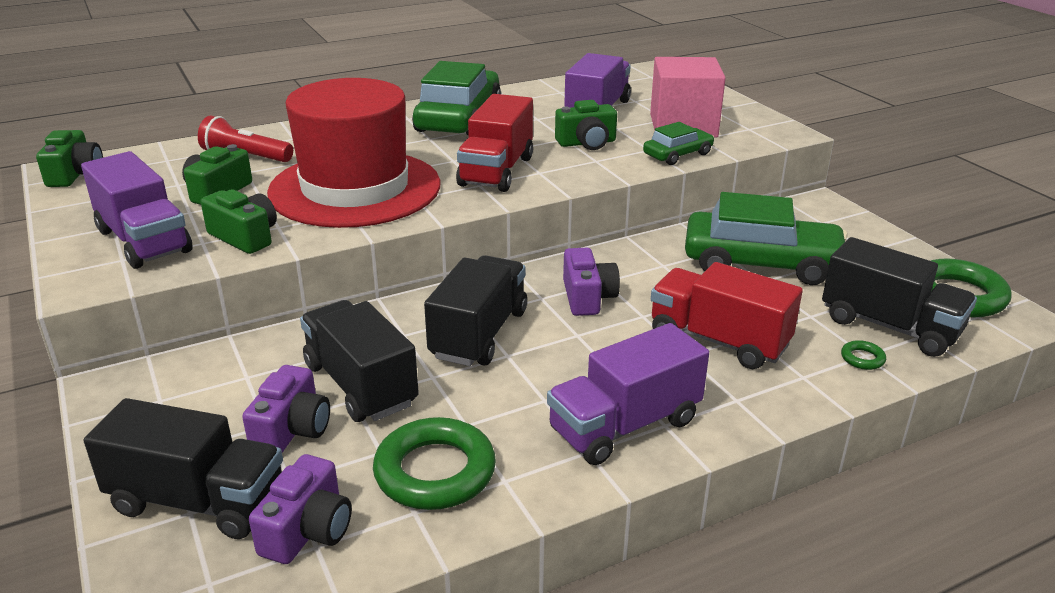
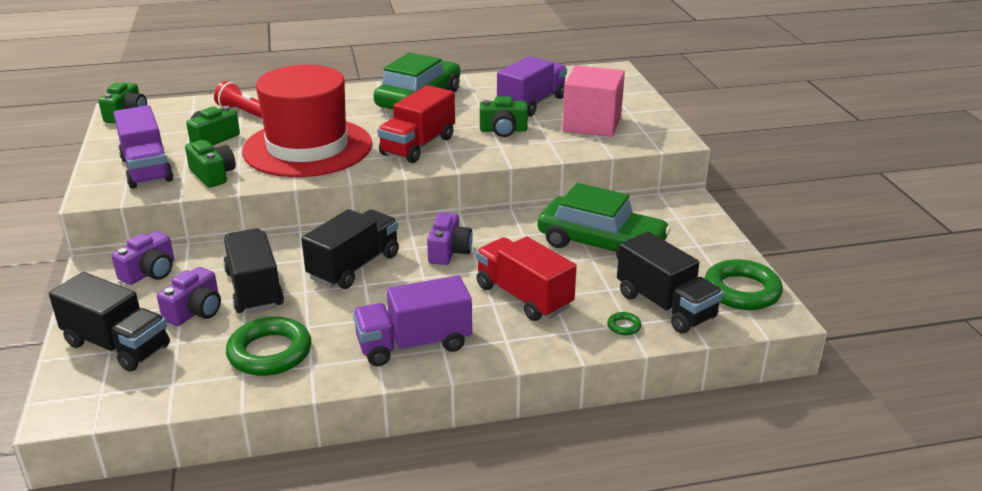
camera: 15 degrees right, 0 degrees up
(308, 530) = (172, 374): purple camera -> purple camera (150, 272)
(677, 154) = (568, 148): green car -> none

